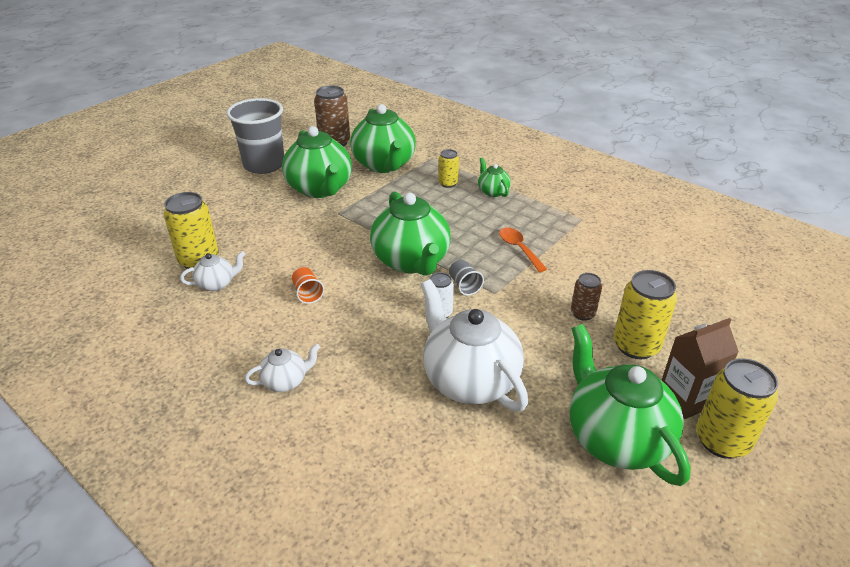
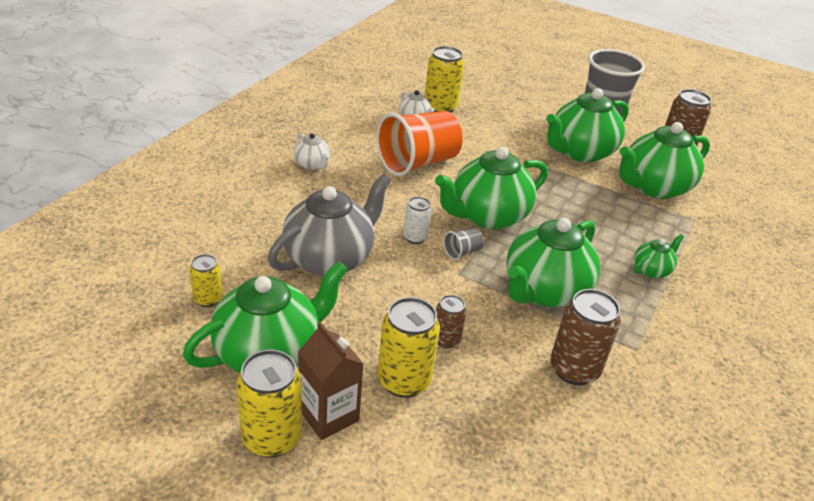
camera: 75 degrees right, 0 degrees up
(307, 293) = (417, 163): orange cup -> orange cup, size x2.45
(448, 183) = (646, 234): yellow can -> yellow can (208, 299)
(469, 380) = (330, 258): white teapot -> grey teapot
(519, 249) = (544, 291): orange spoon -> green teapot
(607, 252) = (574, 369): none -> brown can

